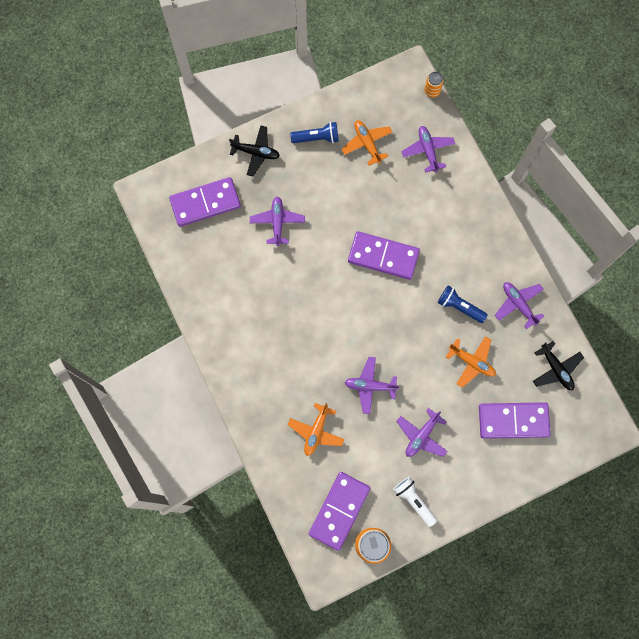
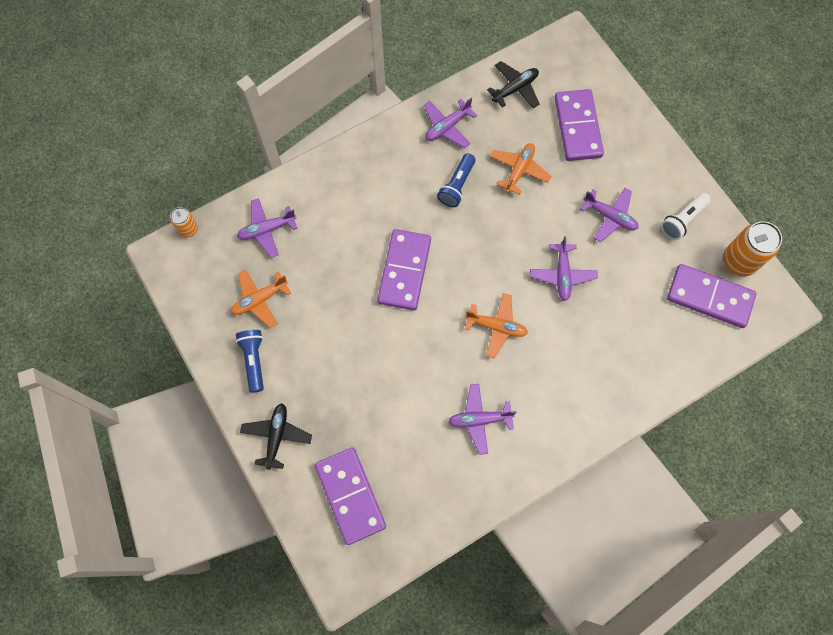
camera: 95 degrees left, 5 degrees down
(277, 222) = (370, 399): purple plane -> purple plane (479, 419)
(316, 431) = (624, 330): orange plane -> orange plane (496, 327)

